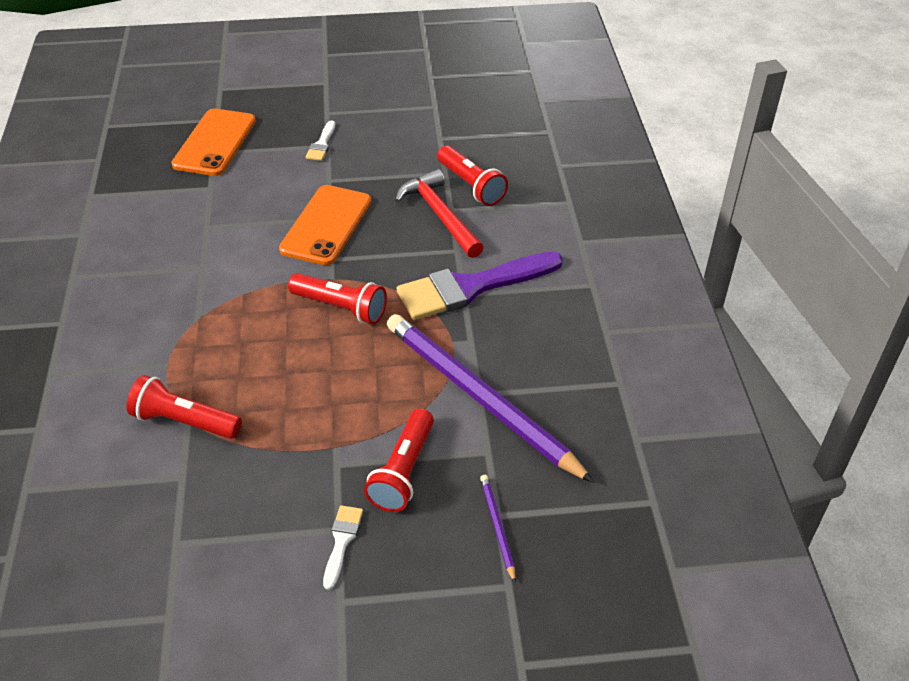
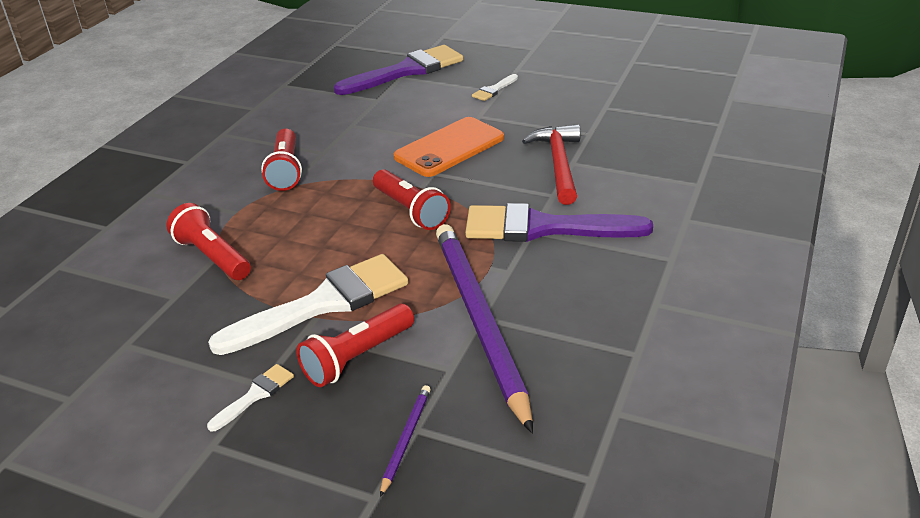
camera: 30 degrees right, 10 degrees down
(214, 143) = (406, 71): orange phone -> purple brush
(333, 431) = (324, 303): none -> white brush
(471, 185) = (607, 149): red flashlight -> red flashlight (285, 171)

